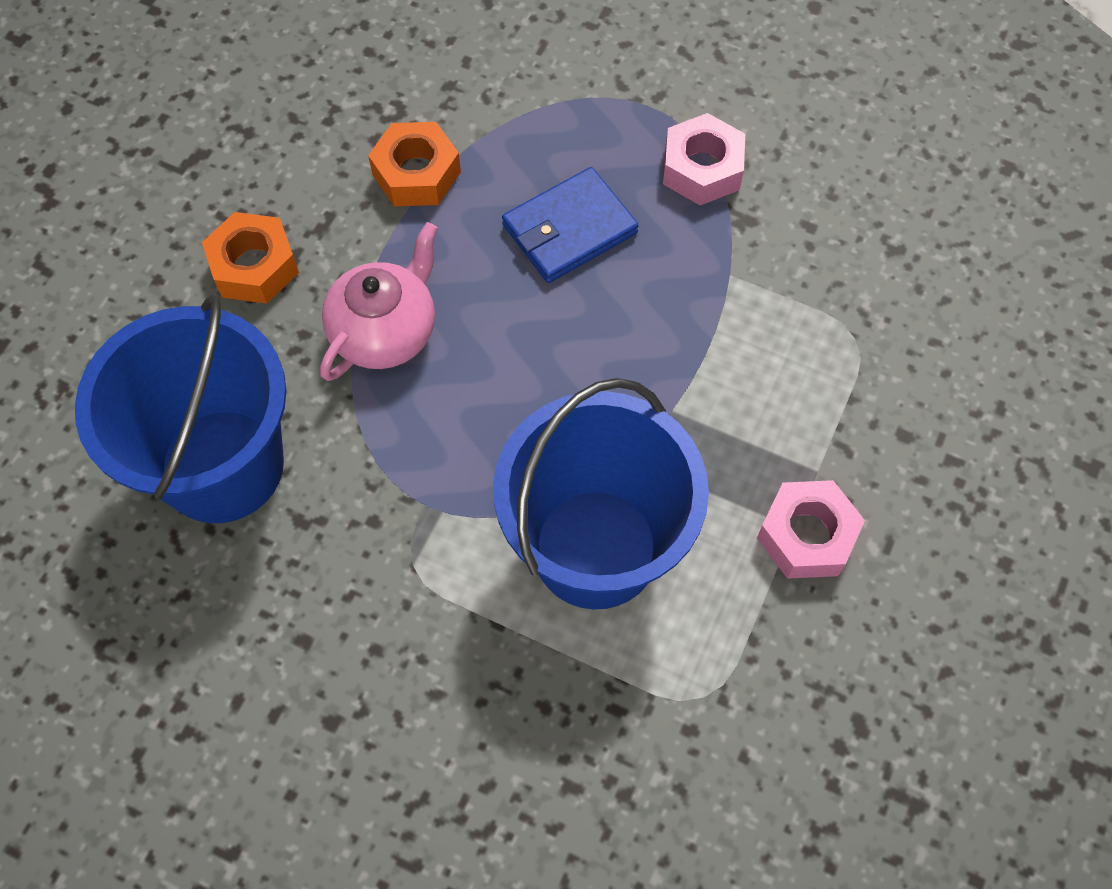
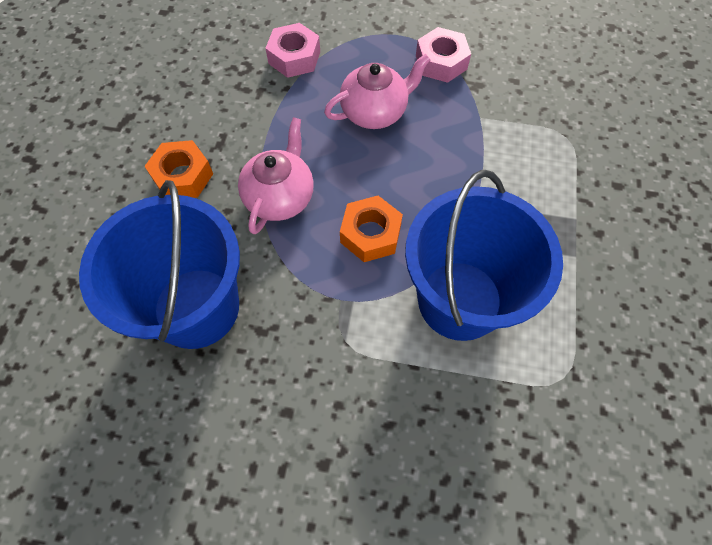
camera: 15 degrees left, 0 degrees up
(416, 173) = (270, 100): orange nut -> orange nut (370, 234)
(569, 229) = (375, 112): blue wallet -> pink teapot
(807, 535) = (586, 259): pink nut -> pink nut (294, 57)

